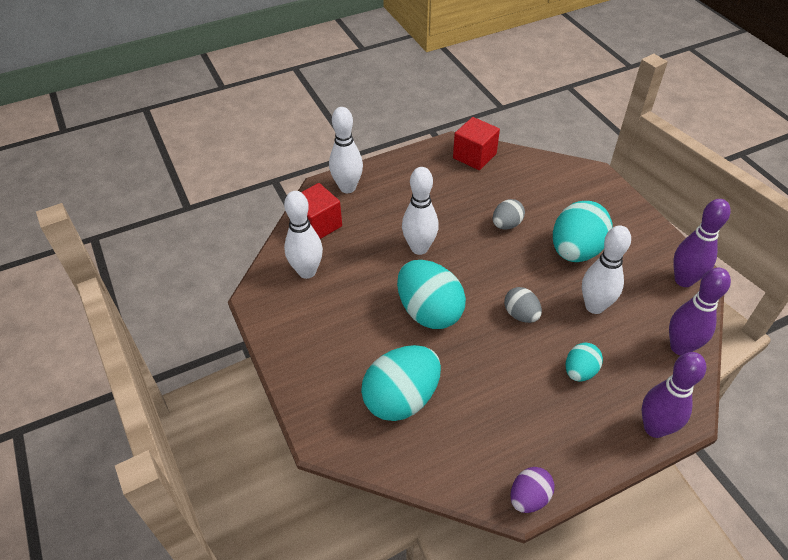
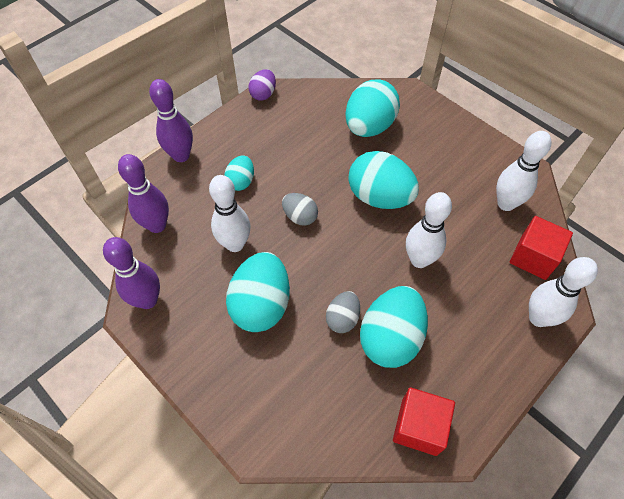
camera: 160 degrees right, 10 degrees up
(472, 204) = (390, 338): none -> turquoise egg

